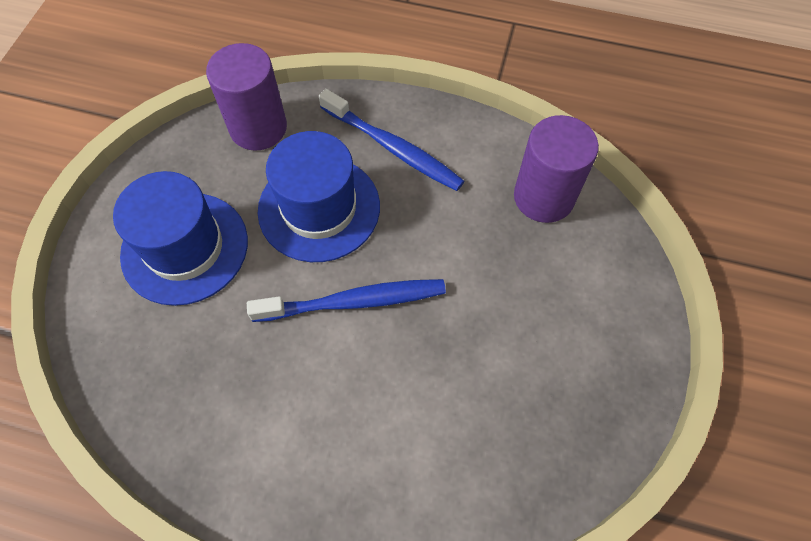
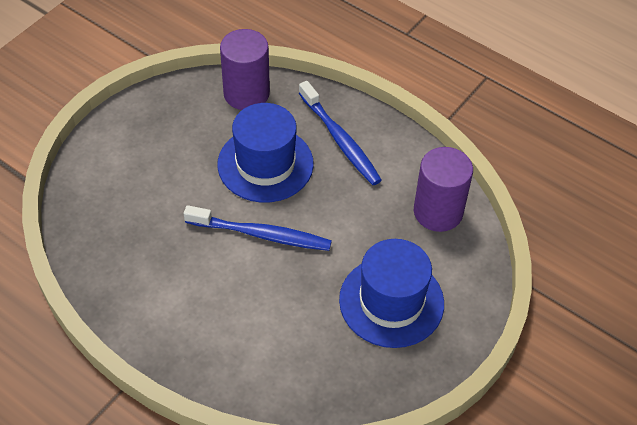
camera: 20 degrees right, 10 degrees down
(185, 248) = (159, 159): blue hat -> blue hat (391, 301)

